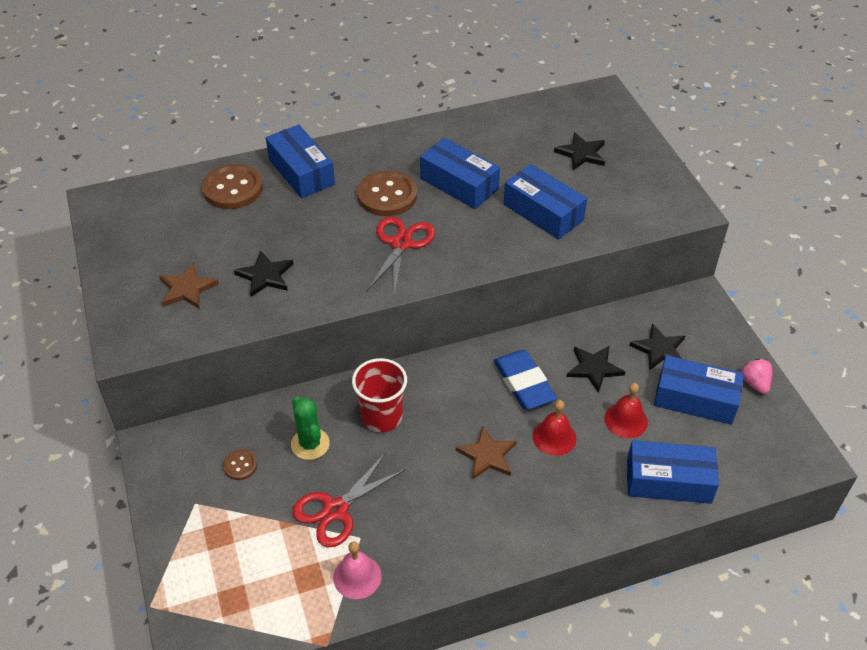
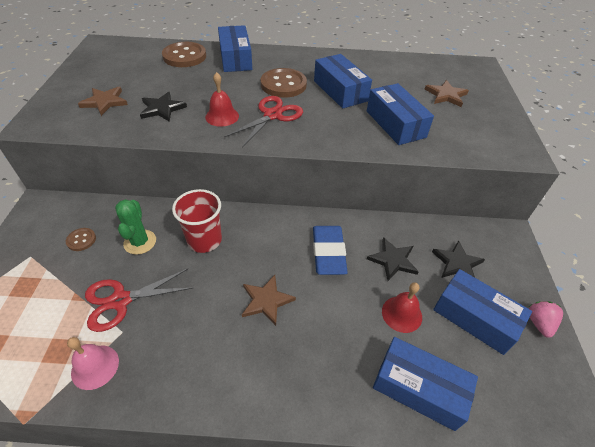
camera: 20 degrees right, 0 degrees up
(554, 437) = (331, 306): red bell -> red bell (222, 116)
(581, 153) = (446, 95): black star -> brown star

